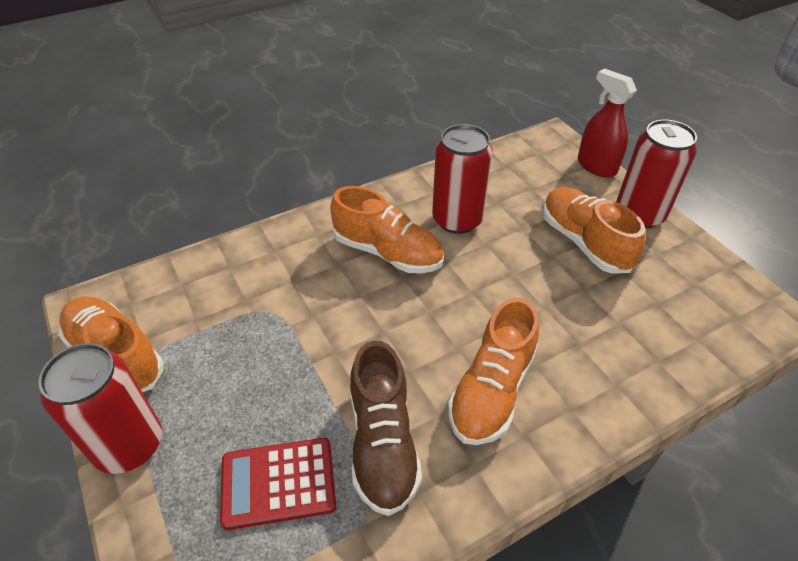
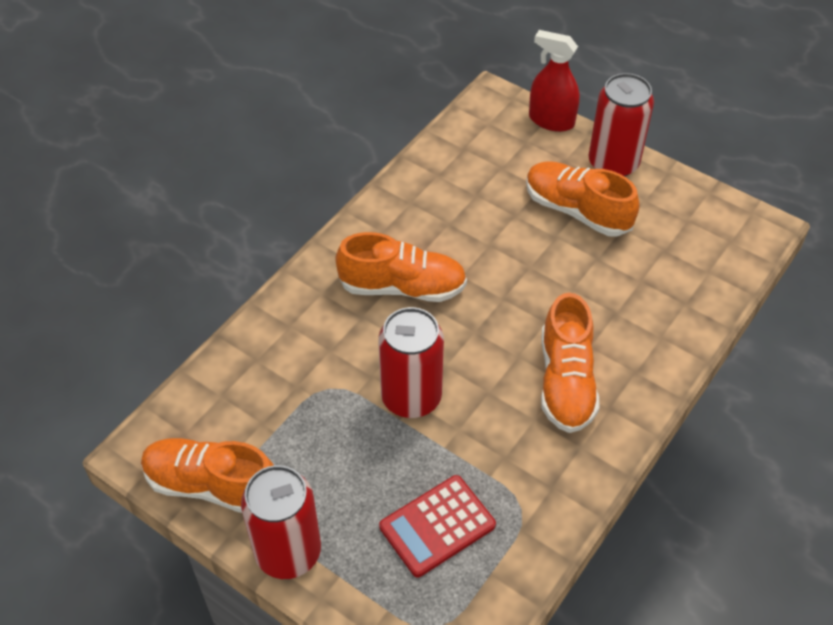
camera: 25 degrees left, 5 degrees up
(382, 443) = (502, 460): brown shoe -> none
(457, 219) = (449, 228): red can -> red can (411, 397)

